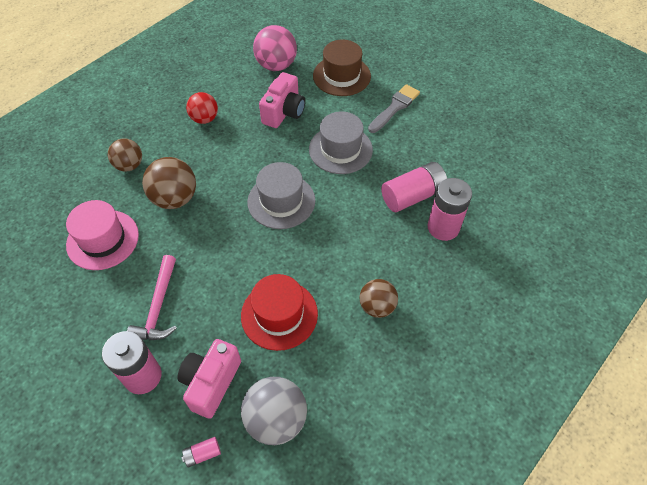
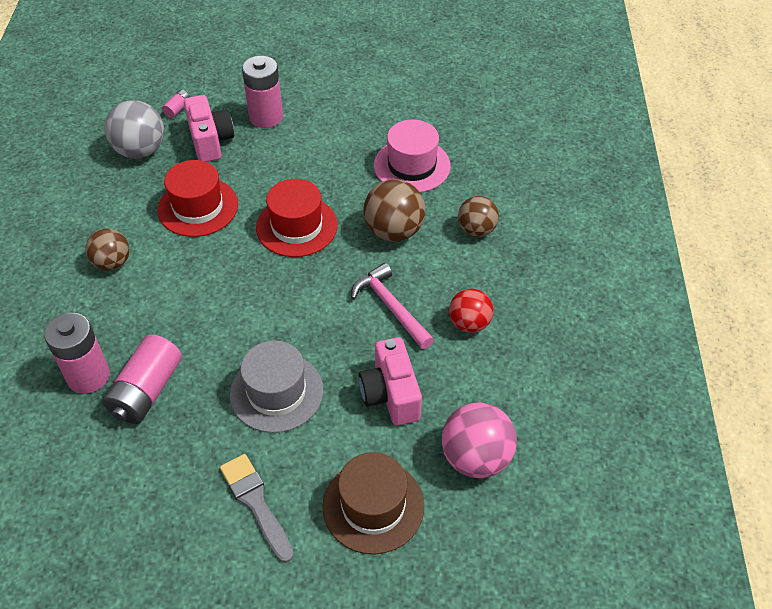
camera: 140 degrees right, 5 degrees down
(158, 306) = (305, 155): pink hammer -> pink hammer (391, 307)
(228, 246) = (297, 226): none -> red hat
(281, 201) = (288, 293): grey hat -> none
(395, 107) = (256, 503): grey brush -> grey brush turned 150 degrees clockwise

